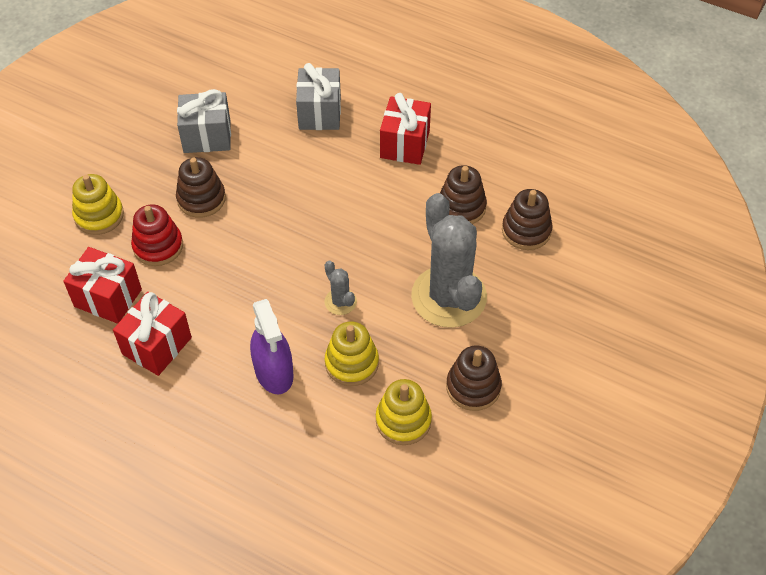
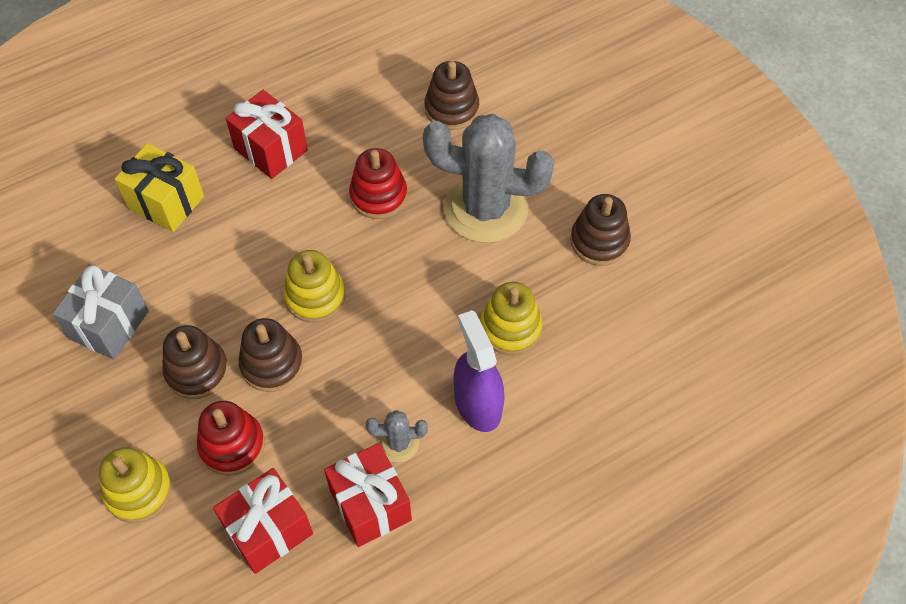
camera: 60 degrees left, 5 degrees up
(274, 372) = (477, 403): purple spray bottle -> purple spray bottle turned 120 degrees counterclockwise
(319, 113) = (166, 202): grey gift -> yellow gift
(340, 302) = (430, 302): grey cactus -> grey cactus (398, 443)
(403, 420) = (602, 316): yellow stacking toy -> yellow stacking toy (315, 296)
(411, 225) = (378, 196): none -> red stacking toy
(461, 207) = (386, 144): brown stacking toy -> brown stacking toy (272, 364)

